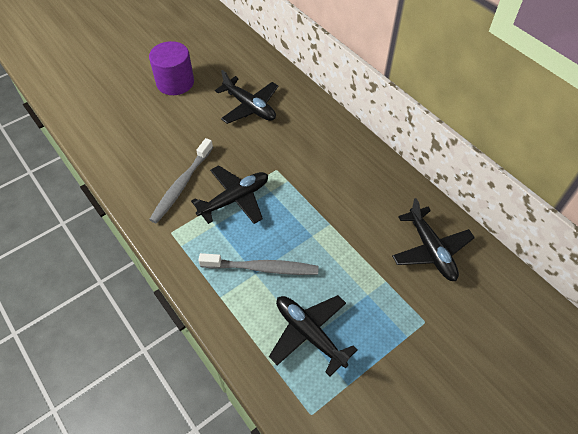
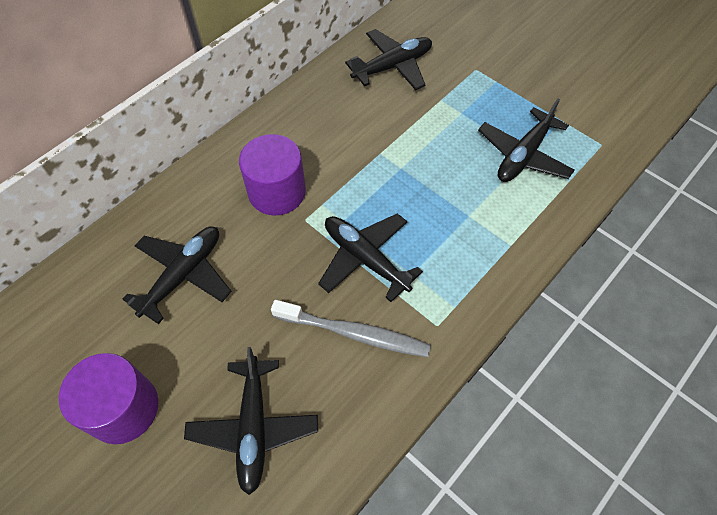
camera: 100 degrees left, 5 degrees up
(142, 133) = (254, 427): none -> black plane
(262, 268) = (459, 210): grey toothbrush -> none
(304, 156) = (277, 192): none -> purple cylinder

